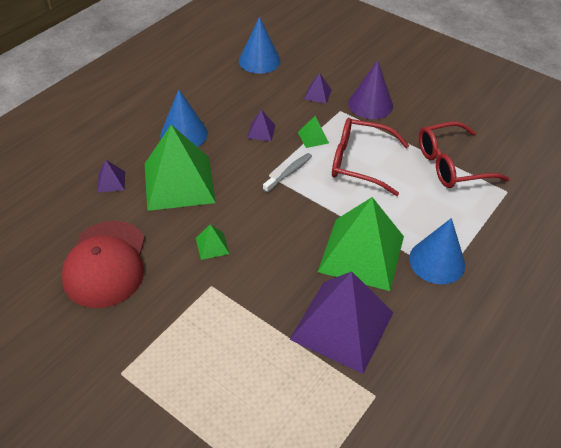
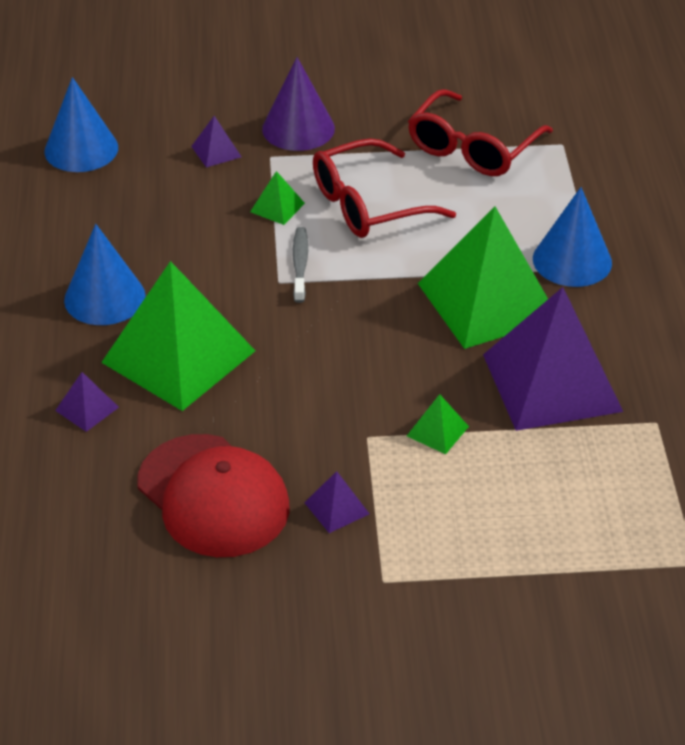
camera: 40 degrees left, 5 degrees down
(212, 245) = (314, 397): green pyramid -> green pyramid (437, 431)
(261, 131) = (203, 237): purple pyramid -> purple pyramid (336, 508)

